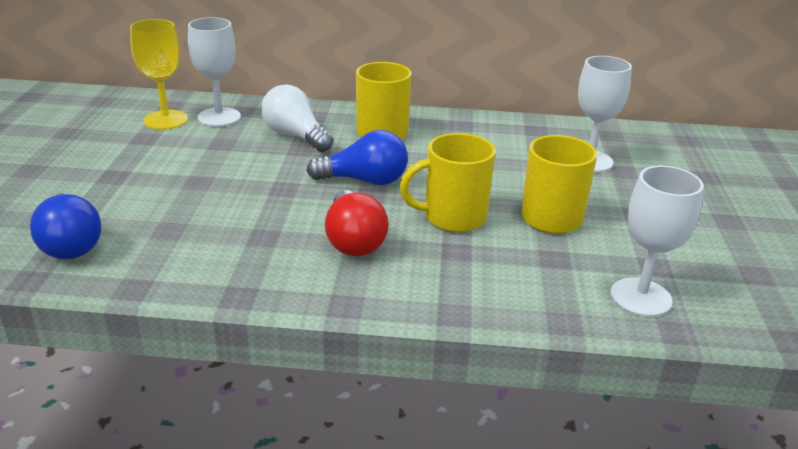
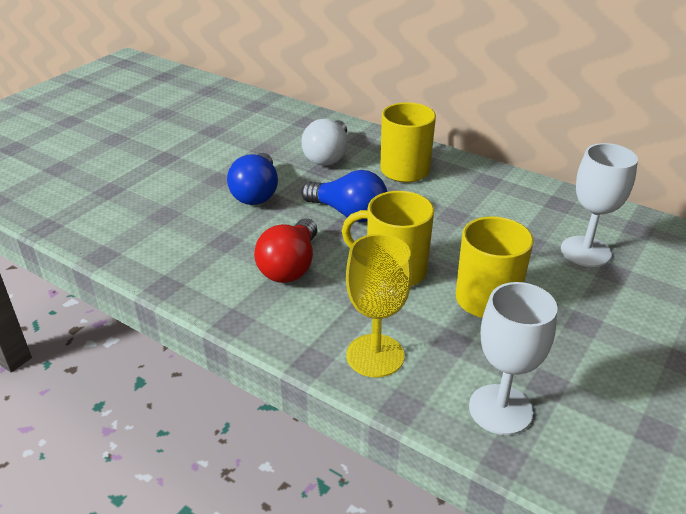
camera: 30 degrees right, 5 degrees up
(71, 244) = (92, 206): blue light bulb -> blue light bulb (256, 193)
(166, 120) = (240, 118): yellow goblet -> yellow goblet (375, 355)
(219, 117) = (282, 124): white goblet -> none
(295, 136) = (328, 156): white light bulb -> white light bulb turned 150 degrees counterclockwise

